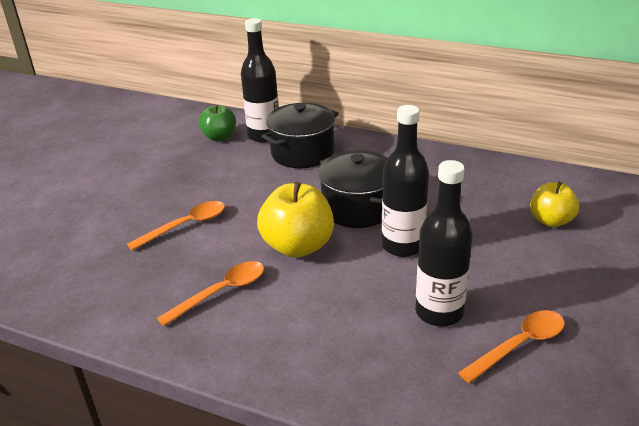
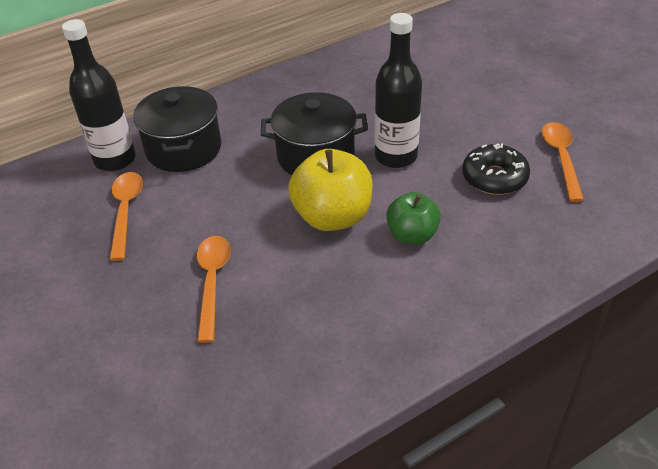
camera: 55 degrees left, 10 degrees up
(219, 137) = (71, 192): green apple -> green apple (412, 235)
(221, 292) = (351, 296): orange spoon -> orange spoon (126, 211)
(439, 312) = (494, 178): black bottle -> black donut
(551, 221) = (441, 71): yellow apple -> none

